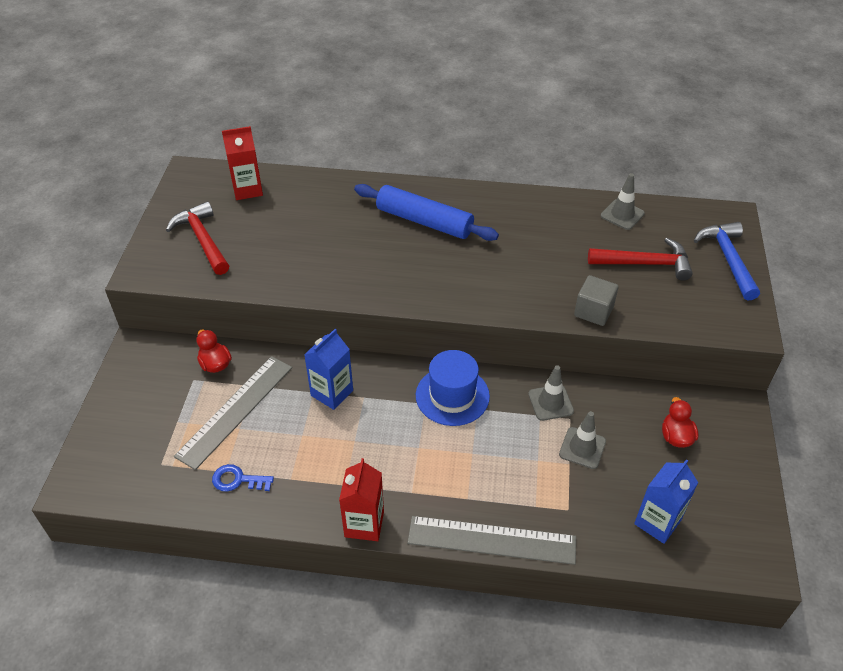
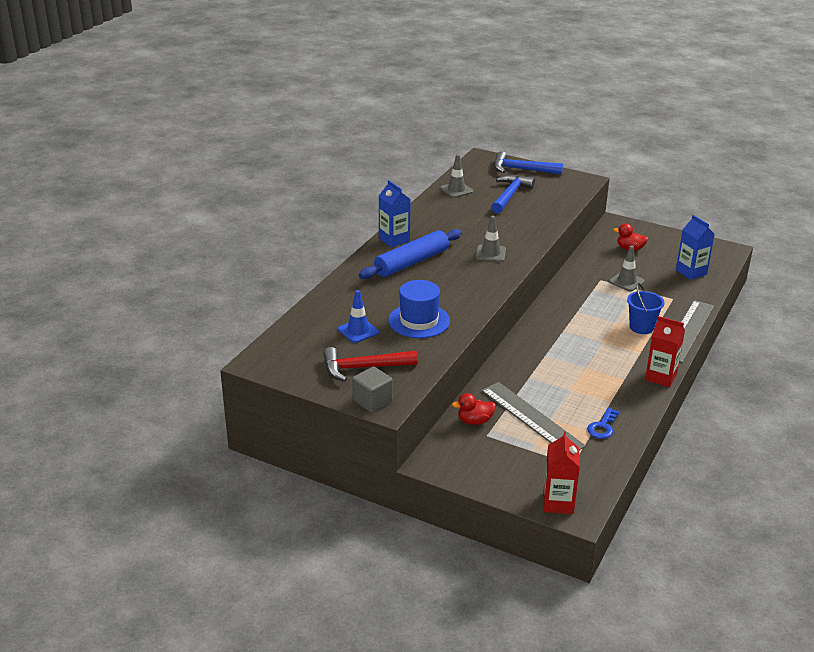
camera: 70 degrees left, 15 degrees down
(247, 189) = (309, 335): red carton -> red carton (558, 503)
(268, 219) = (358, 331): none -> blue traffic cone
(332, 393) = (534, 369): blue carton -> blue carton (394, 240)
(452, 396) = (560, 318): blue hat -> blue hat (419, 321)
(474, 484) = (641, 327): none -> blue bucket
(550, 403) = (584, 283): grey traffic cone -> grey traffic cone (490, 253)
(593, 311) = (545, 223): grey cube -> grey cube (372, 401)
(645, 263) = (510, 195): red hammer -> blue hammer

